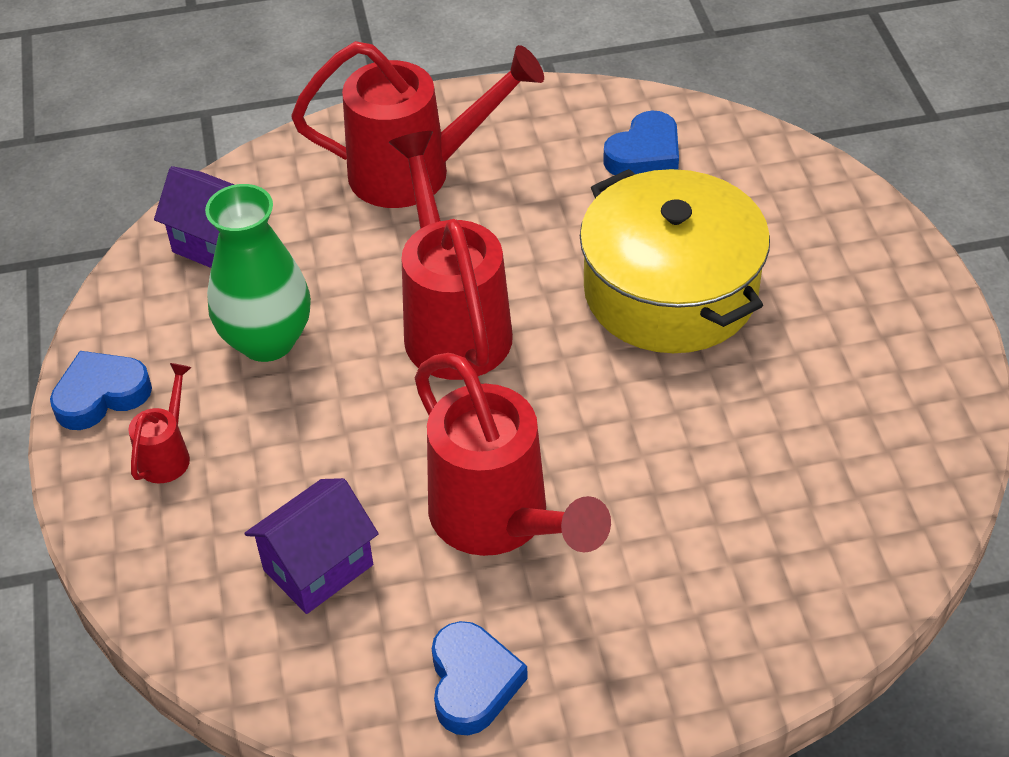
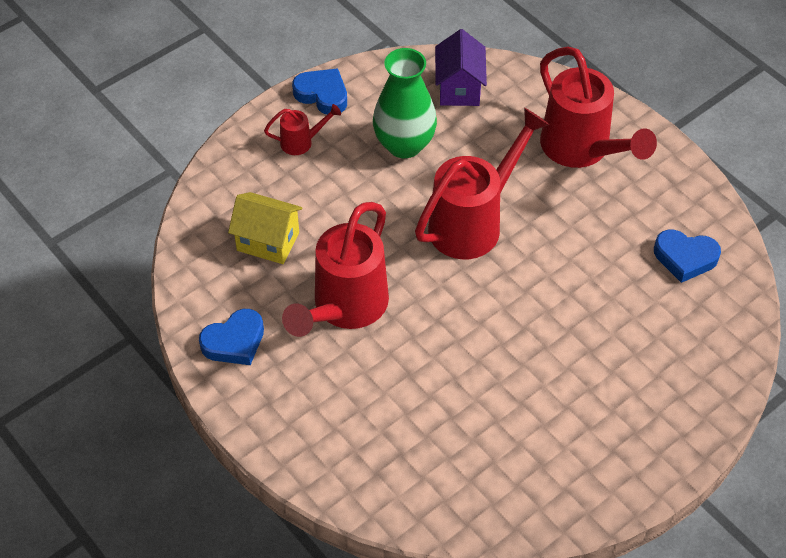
camera: 60 degrees right, 5 degrees up
(318, 567) = (268, 241): purple house -> yellow house
(670, 291) = (572, 320): yellow pot -> none

